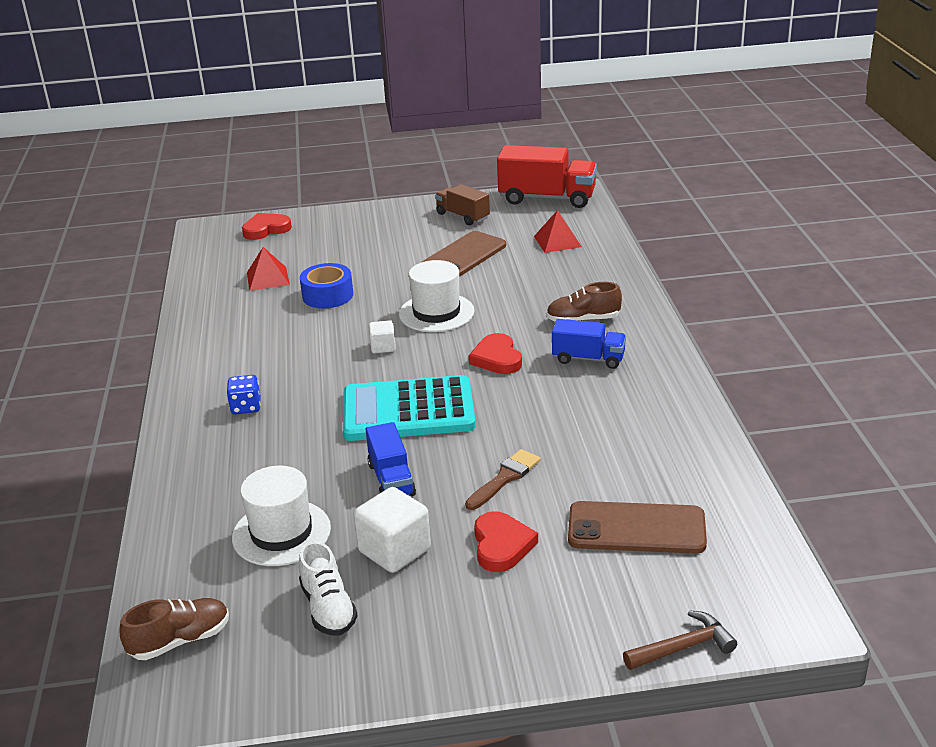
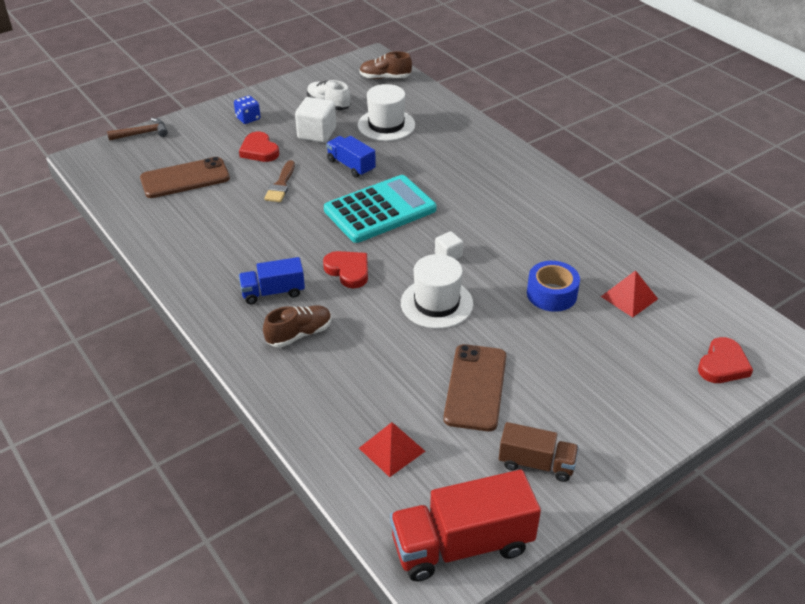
camera: 150 degrees right, 10 degrees up
(180, 640) = (385, 77): brown shoe -> brown shoe turned 60 degrees clockwise
(246, 407) = (493, 182): blue dice -> blue dice (248, 118)
(683, 647) = (142, 133): brown hammer -> brown hammer turned 150 degrees counterclockwise

